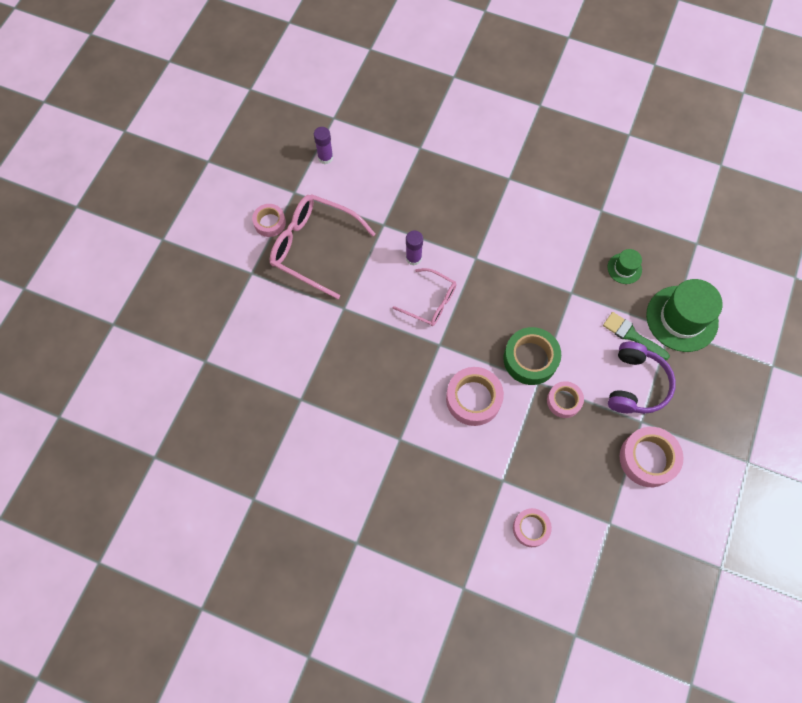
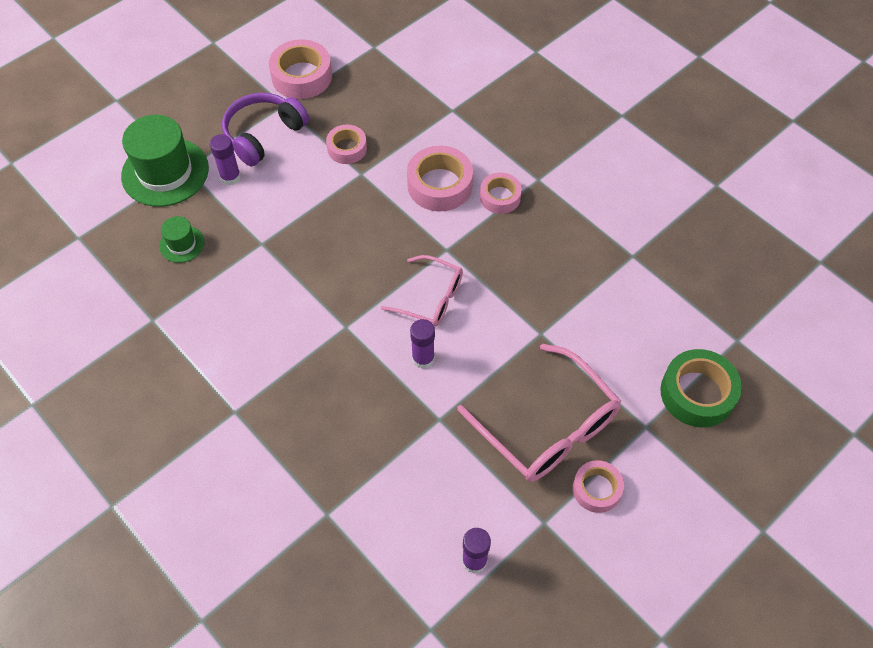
camera: 155 degrees left, 10 degrees down
(430, 302) = (431, 298): pink glasses -> pink glasses turned 150 degrees clockwise
(530, 359) = (355, 197): green tape -> green tape (697, 393)
(531, 528) = (448, 68): pink tape -> pink tape (500, 197)
(632, 335) = (230, 177): green brush -> purple glue stick

